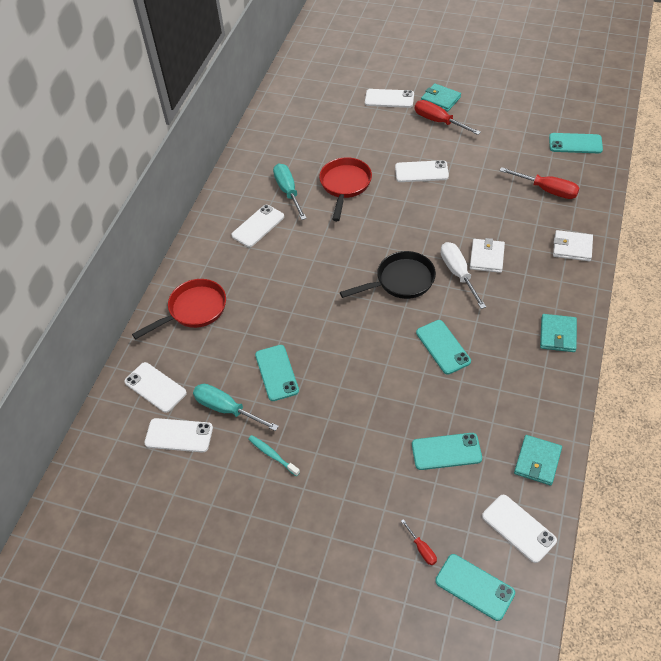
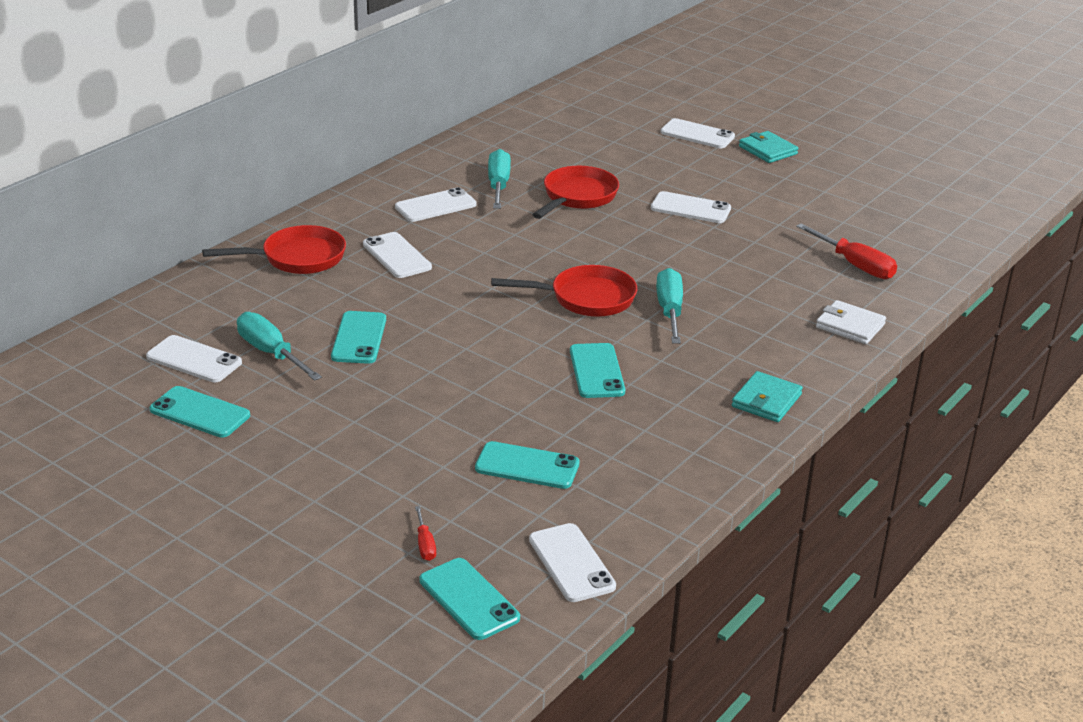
camera: 15 degrees right, 20 degrees down
(155, 387) = (198, 311): white phone -> white phone (397, 256)
(273, 455) = (297, 408): turquoise toothbrush -> none
(401, 281) = (586, 298): black pan -> red pan
(439, 121) = (750, 169): red screwdriver -> none
(458, 274) = (670, 311): white screwdriver -> turquoise screwdriver
(486, 257) = (721, 306): white wallet -> none
(537, 461) = (646, 509): turquoise wallet -> none
(575, 143) = (929, 232): turquoise phone -> turquoise phone (200, 412)

